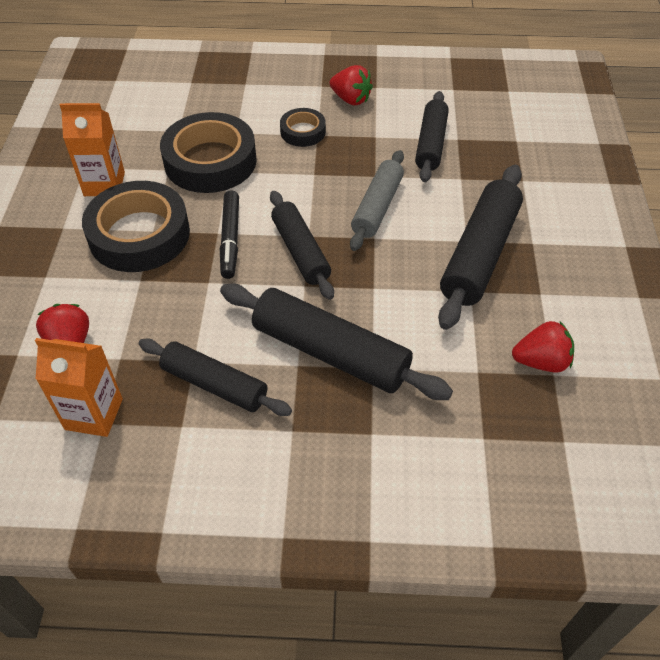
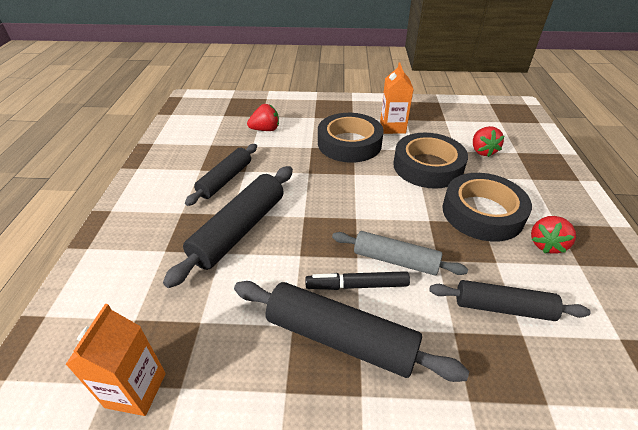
camera: 90 degrees right, 10 degrees down
(94, 414) = (217, 141): orange carton -> orange carton (136, 390)
(230, 239) = (348, 180): black marker -> black marker (357, 286)
(300, 251) = (338, 214): black rolling pin -> none
(303, 131) = (482, 213): black tape -> black tape, size x1.96
(541, 361) = (198, 378): red strawberry -> red strawberry (482, 151)

